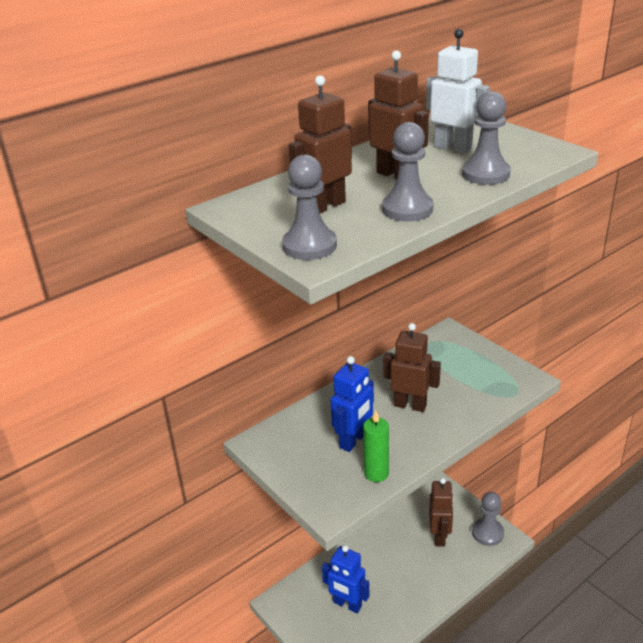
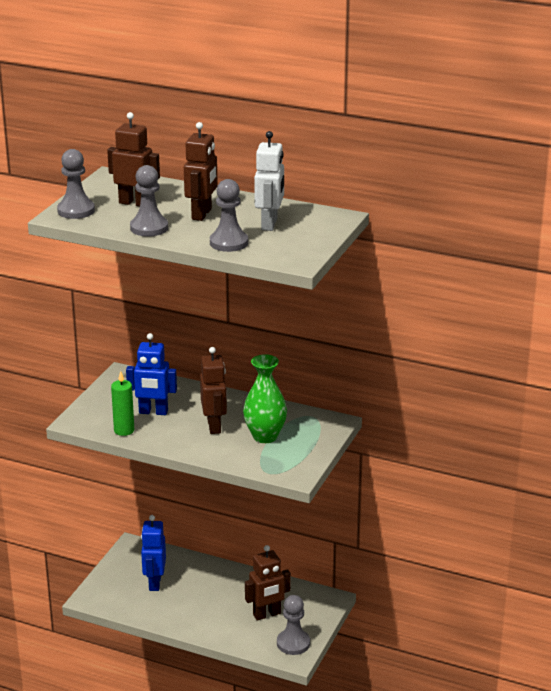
camera: 60 degrees right, 5 degrees down
(449, 378) = (265, 436): none -> green vase

